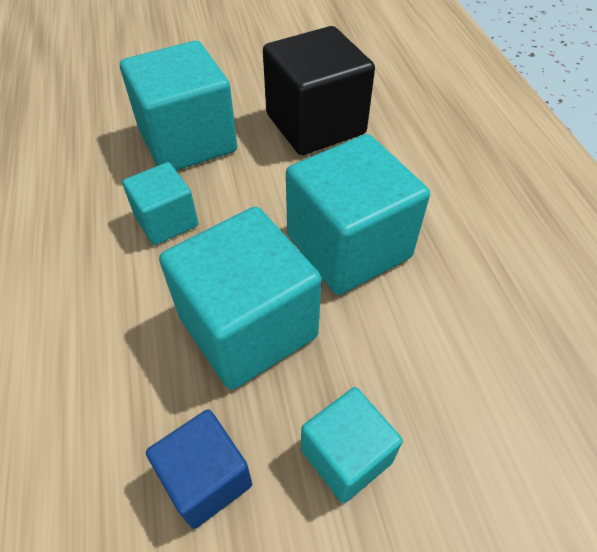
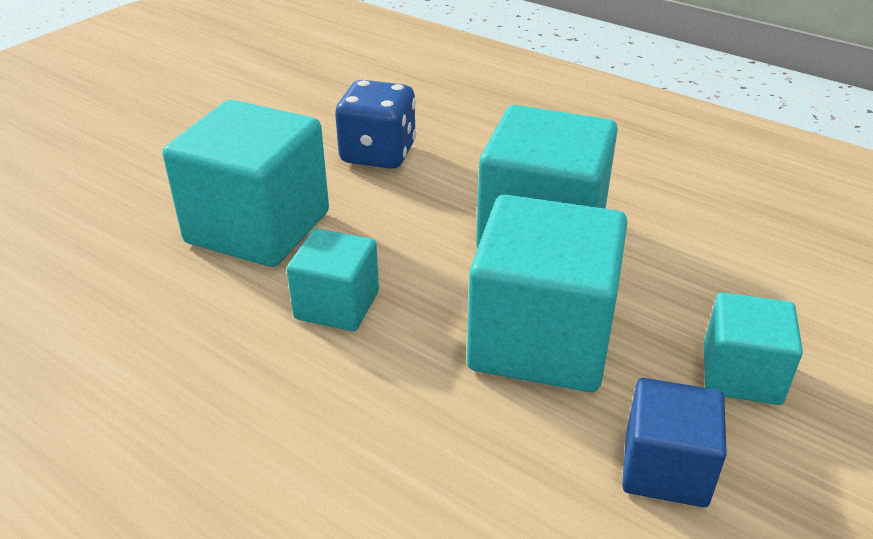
camera: 40 degrees left, 15 degrees down
(315, 124) = (378, 154): black cube -> blue dice

